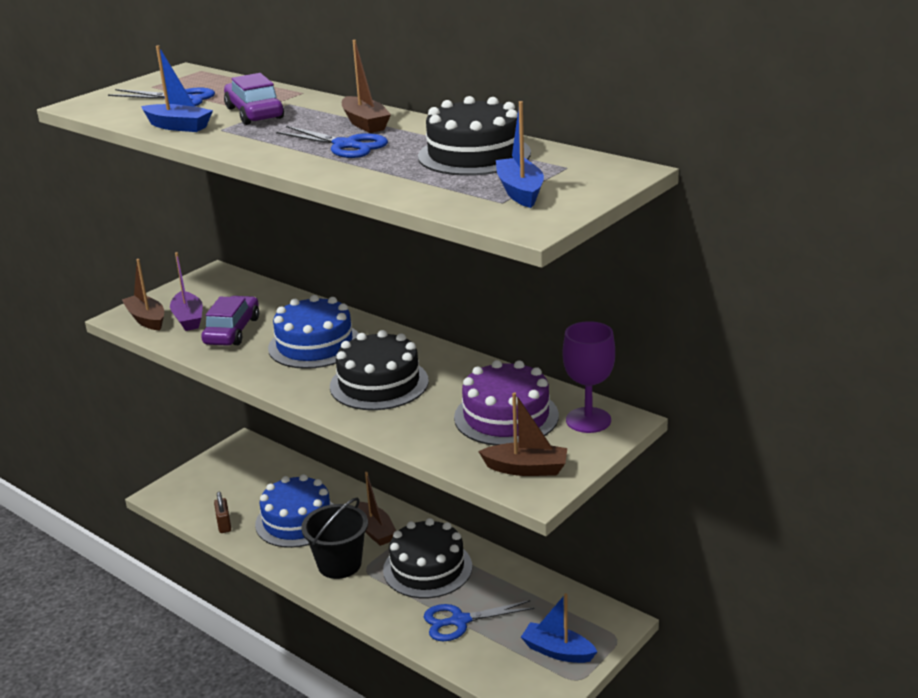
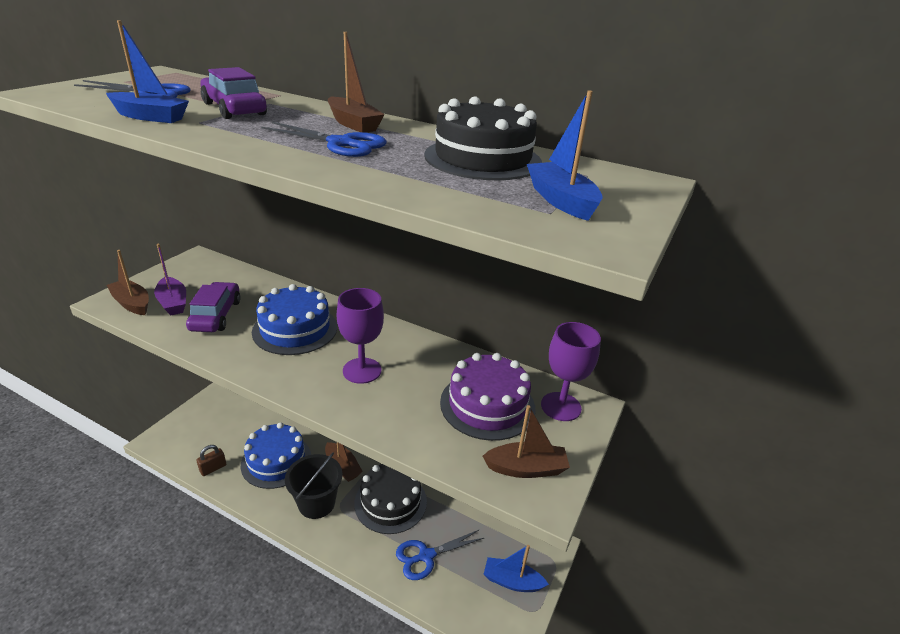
camera: 15 degrees left, 5 degrees up
(224, 524) = (213, 468): brown padlock -> brown padlock turned 75 degrees clockwise
(379, 383) = (362, 370): black cake -> purple goblet

